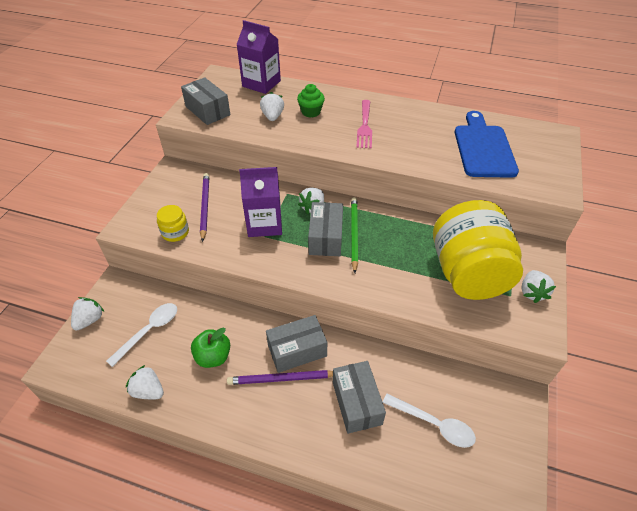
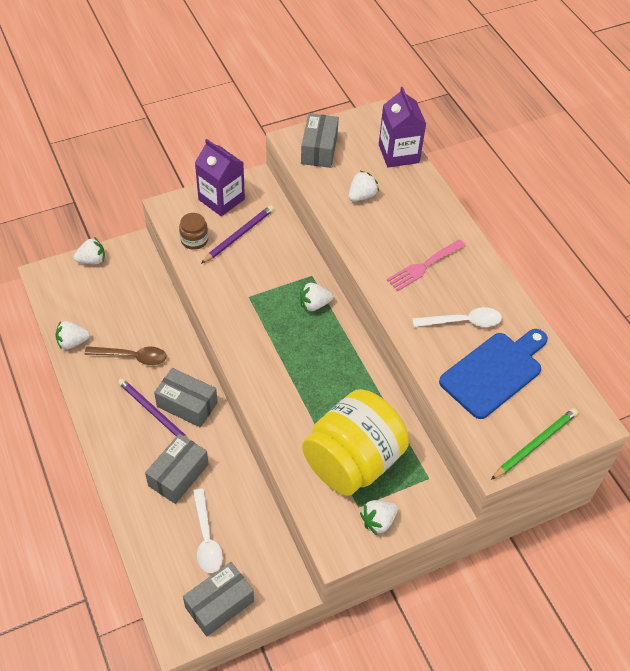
camera: 45 degrees right, 5 degrees up
(148, 391) = (72, 342): white strawberry -> white strawberry turned 90 degrees counterclockwise
(149, 331) = (116, 302): white spoon -> white spoon (463, 322)
(175, 232) = (194, 240): yellow jar -> brown jar
(213, 357) = (132, 357): green apple -> brown spoon
(264, 224) = (261, 287): purple carton -> purple carton (221, 199)
(311, 112) = (399, 216): green cupcake -> none
(326, 237) = (289, 337): grey box -> grey box (219, 604)
(354, 234) = (313, 353): green pencil -> green pencil (535, 444)

